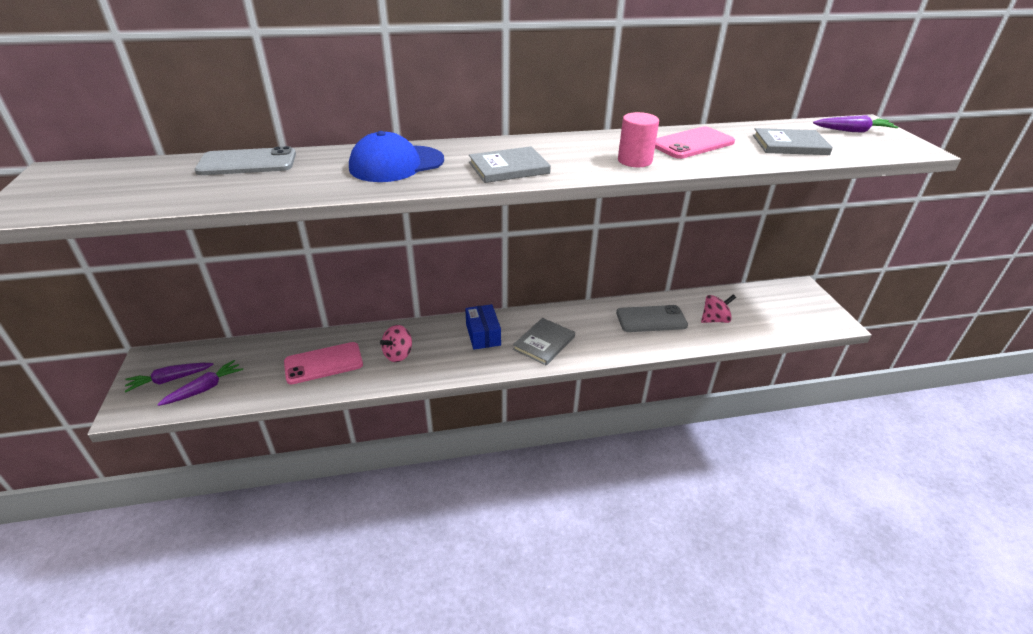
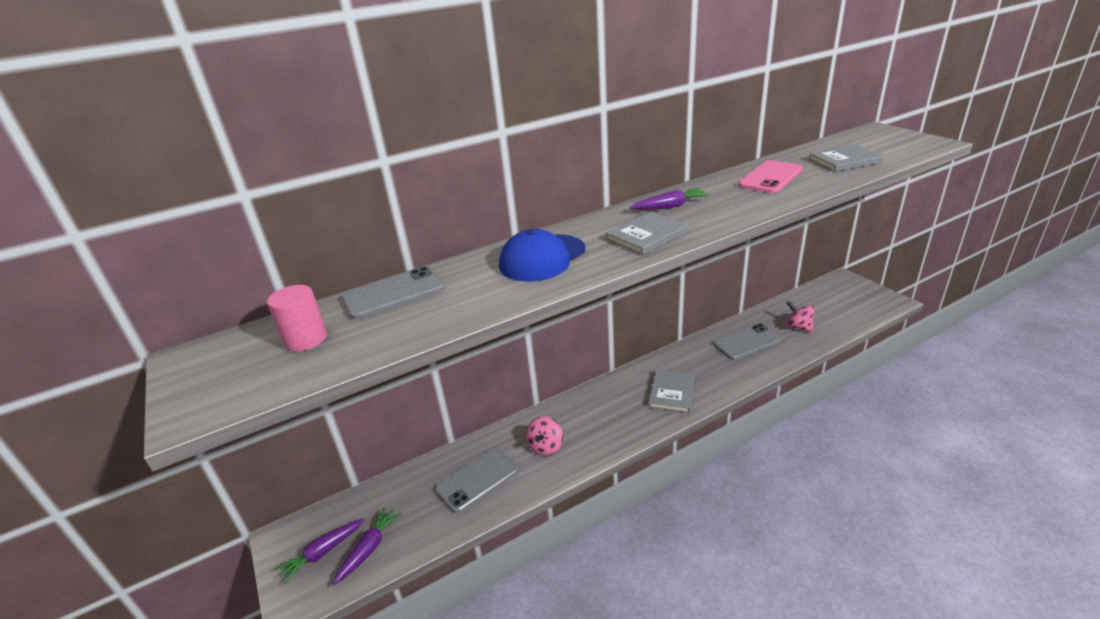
camera: 15 degrees left, 5 degrees down
(323, 363) = (477, 480): pink phone -> grey phone
(483, 334) = (611, 402): blue box -> none
(634, 161) = (743, 203): pink cylinder -> pink cylinder (306, 339)
(714, 320) = (798, 327): pink spinning top -> pink spinning top turned 90 degrees counterclockwise
(853, 131) = (876, 138): purple carrot -> purple carrot (670, 206)

